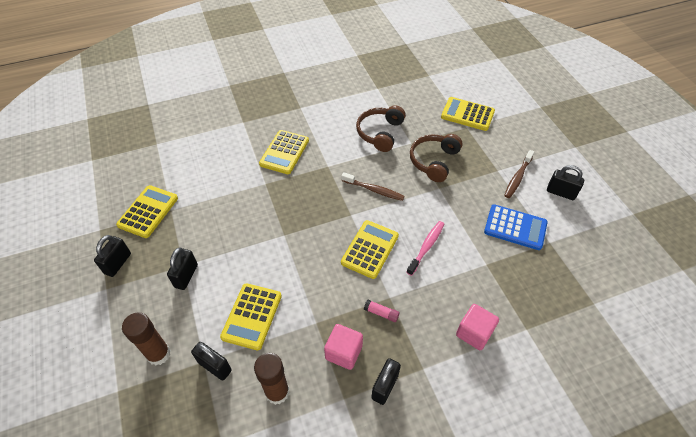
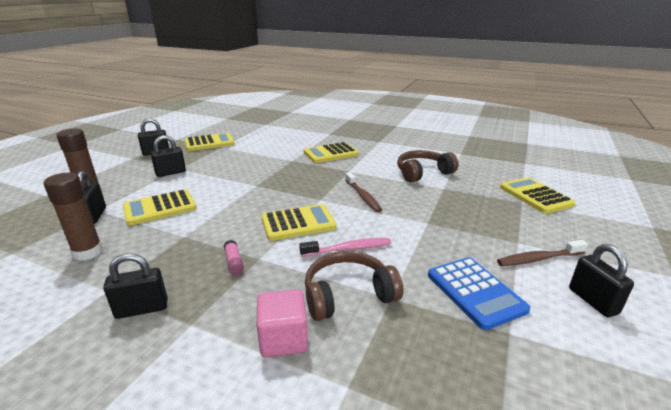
camera: 45 degrees right, 25 degrees down
(343, 352) = (164, 264): pink cube -> none
(434, 161) = (449, 206): brown headphones -> brown headphones (348, 294)

